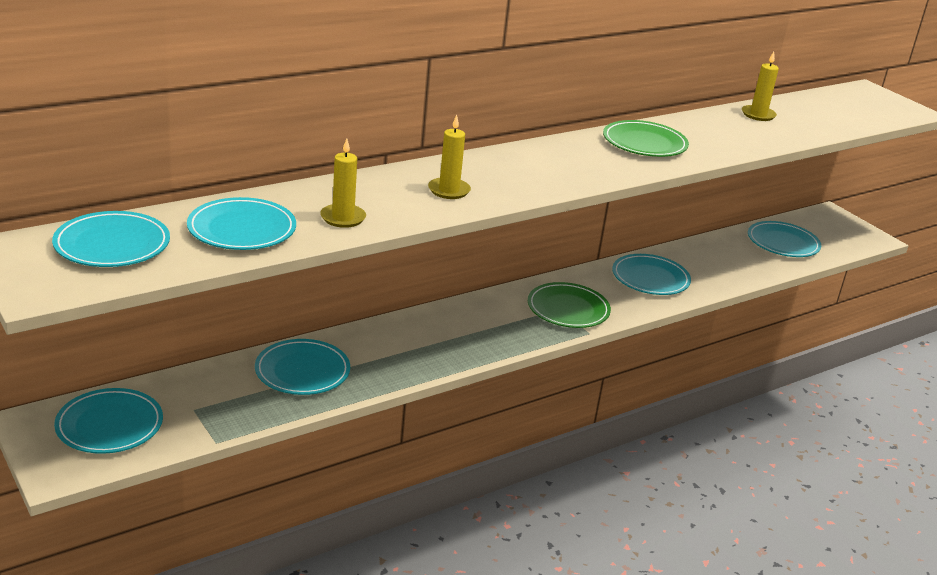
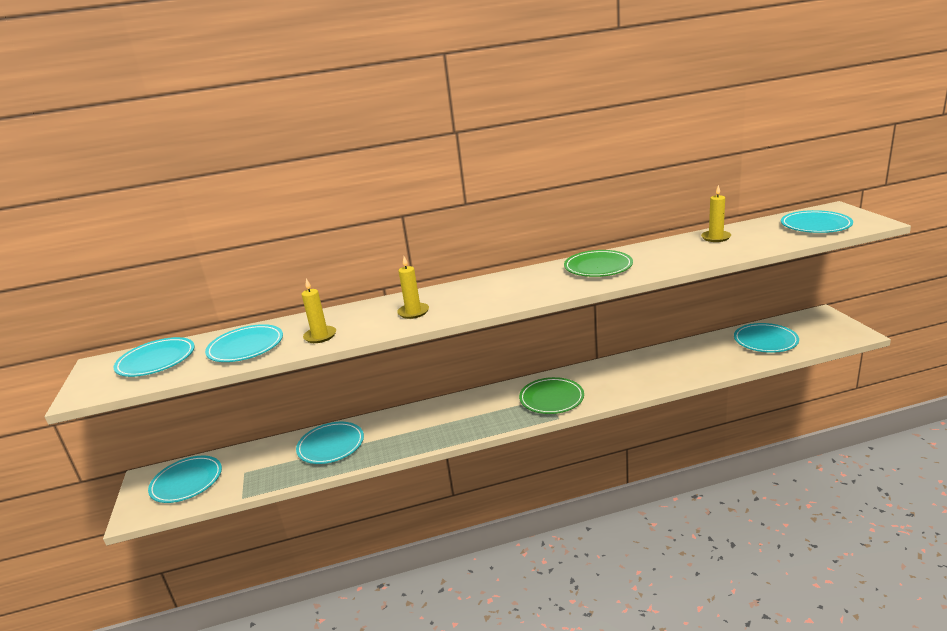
camera: 25 degrees right, 5 degrees down
(650, 278) = (632, 373): turquoise plate -> turquoise plate (815, 225)

